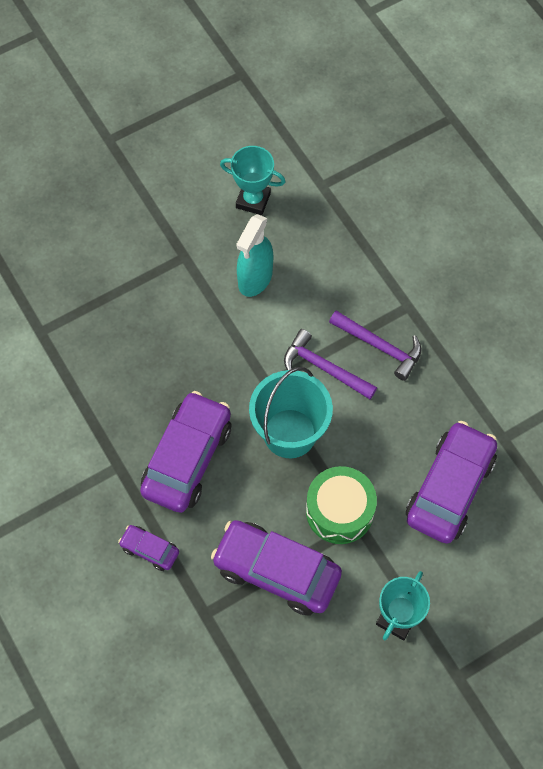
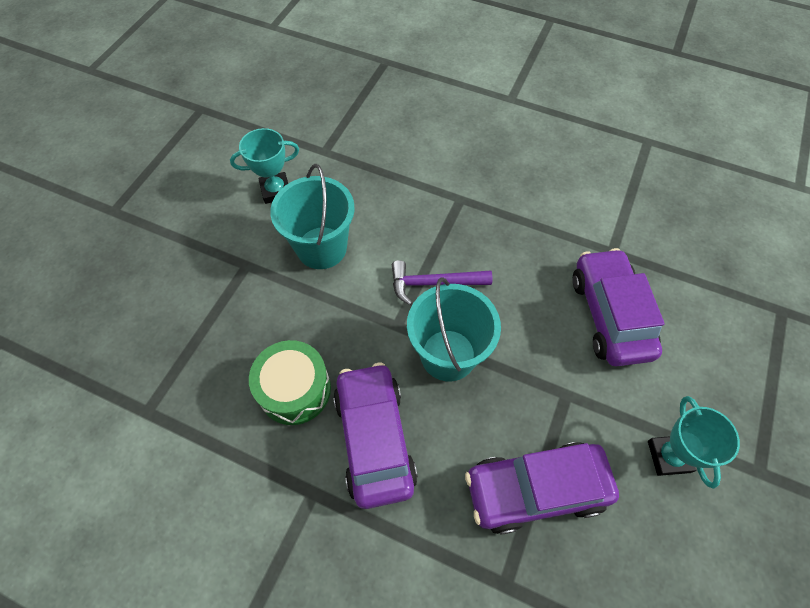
camera: 35 degrees left, 5 degrees down
(149, 550) = (403, 558): purple car -> none
(255, 278) = (321, 248): turquoise spray bottle -> turquoise bucket
(339, 511) = (543, 394): green drum -> green drum (295, 389)
(380, 346) = (464, 240): purple hammer -> none

